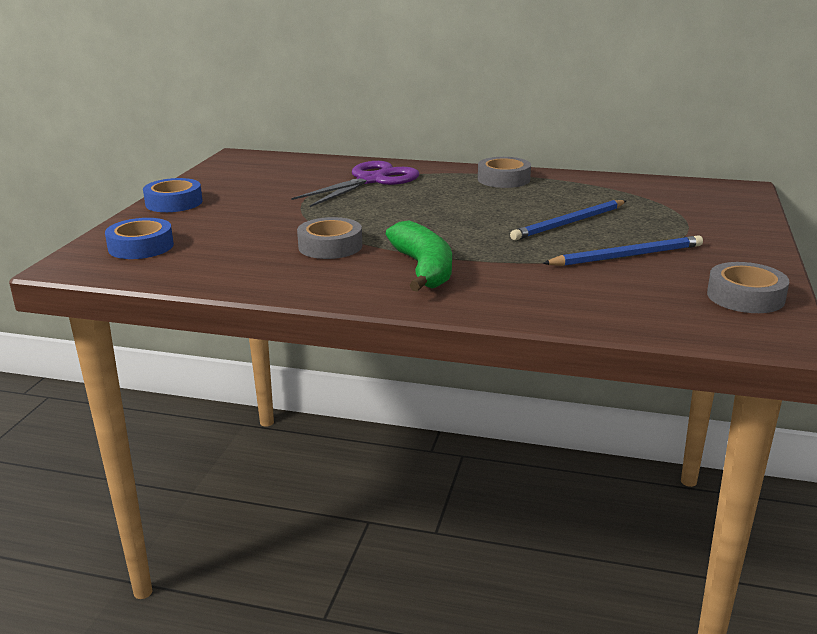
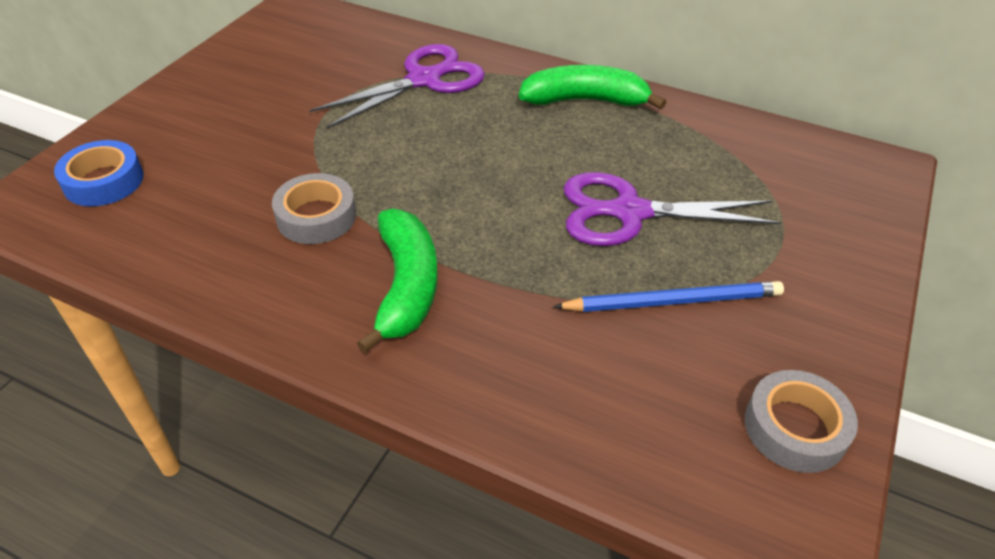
camera: 10 degrees right, 20 degrees up
(174, 203) = (179, 94): blue tape -> none
(503, 179) = (585, 100): grey tape -> green banana
(569, 223) = (628, 212): blue pencil -> purple scissors

